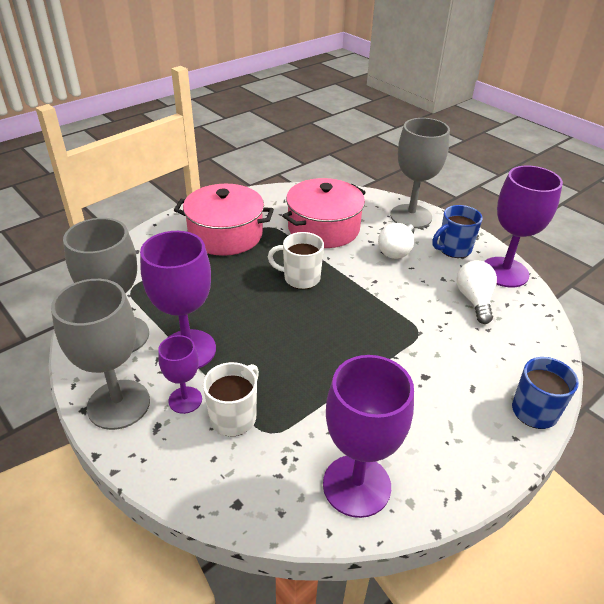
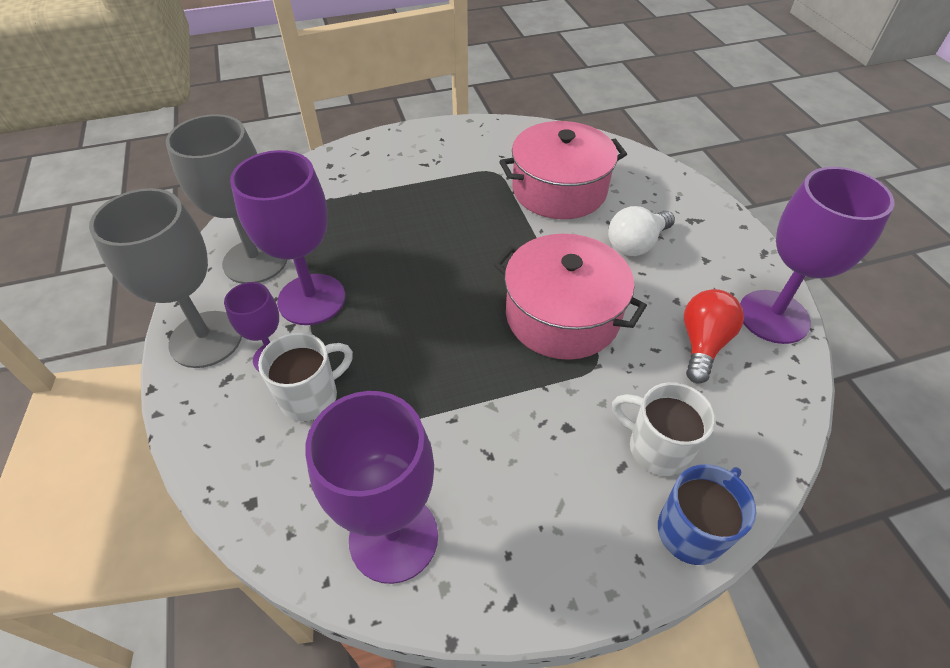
camera: 25 degrees right, 10 degrees up
(225, 235) = (437, 169): pink pot -> pink pot (562, 315)
(300, 278) = (491, 248): white mug -> white mug (657, 448)
(411, 216) = (685, 202): grey goblet -> none
(453, 249) = (718, 263): blue mug -> none
(474, 300) = (702, 344): white light bulb -> red light bulb

